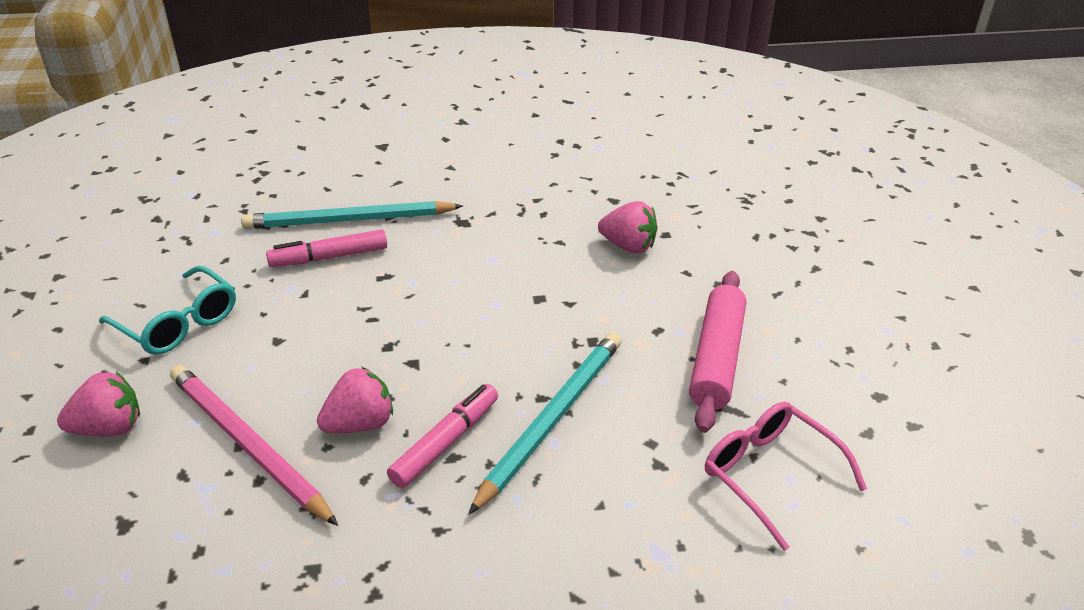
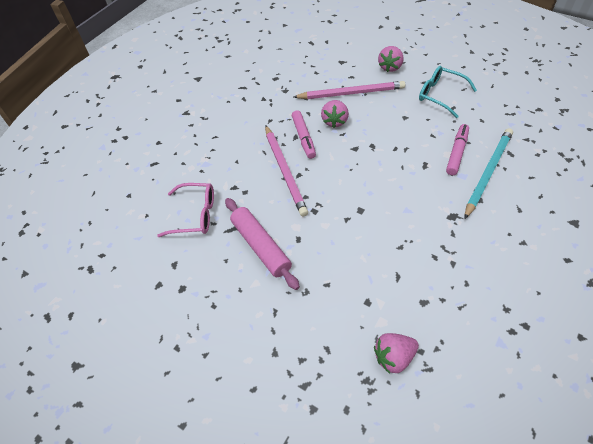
camera: 135 degrees right, 15 degrees up
(178, 323) = (440, 95): turquoise glasses -> turquoise glasses turned 45 degrees clockwise
(552, 419) = (285, 171): turquoise pencil -> pink pencil
(628, 246) = (371, 275): pink strawberry -> pink strawberry (394, 357)

